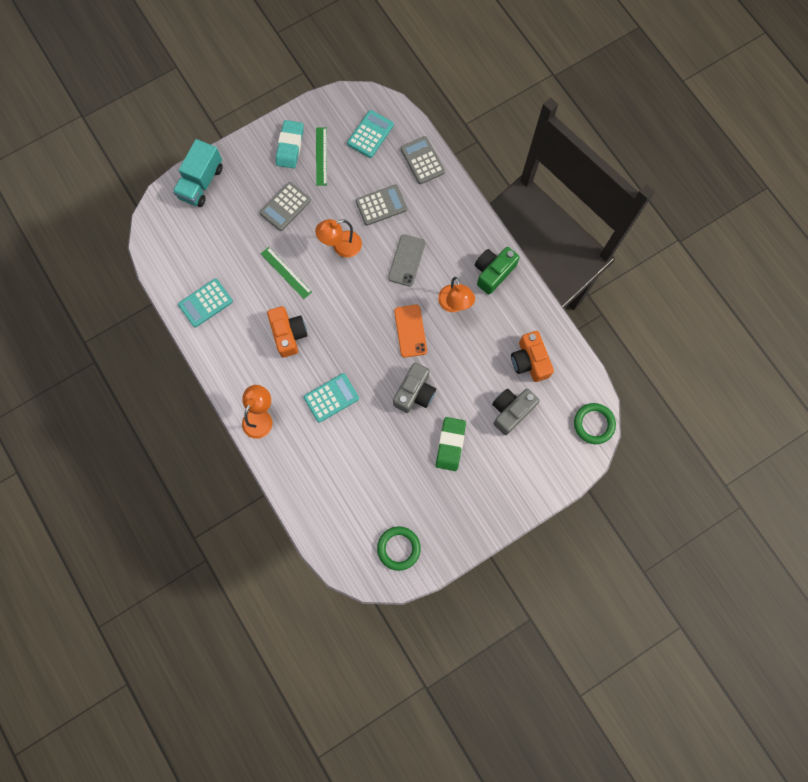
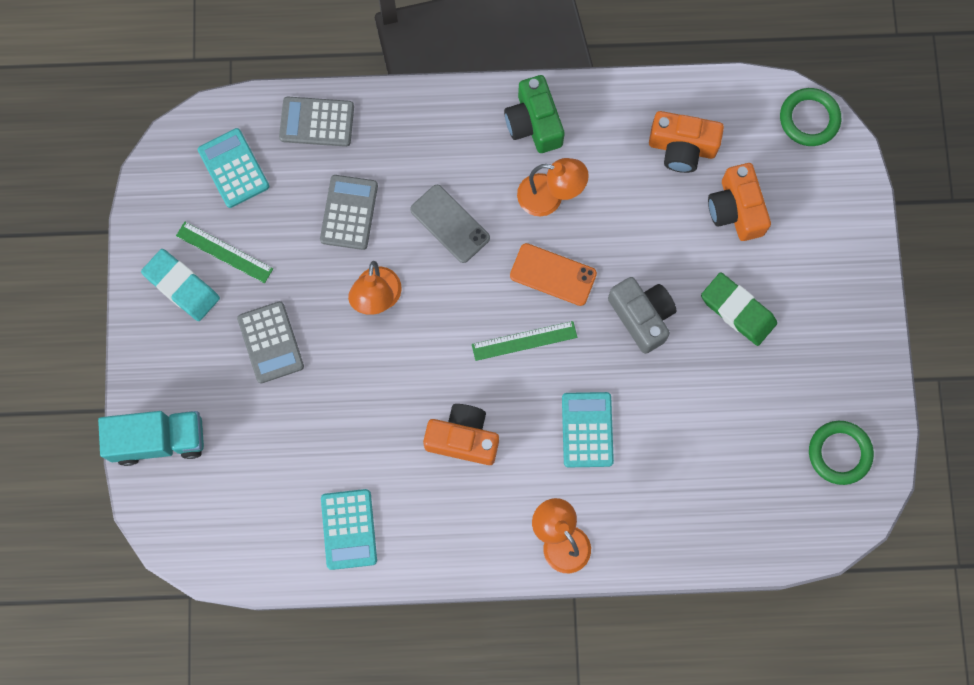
camera: 60 degrees left, 0 degrees up
(201, 182) = (159, 440): turquoise truck -> turquoise truck turned 60 degrees counterclockwise
(286, 272) = (370, 394): green ruler -> green ruler (524, 341)
(511, 411) = (736, 209): grey camera -> orange camera

